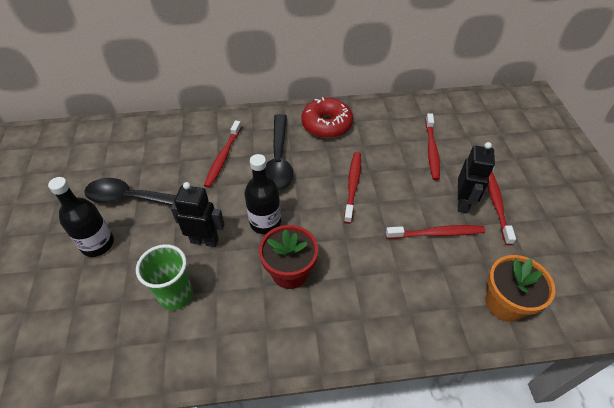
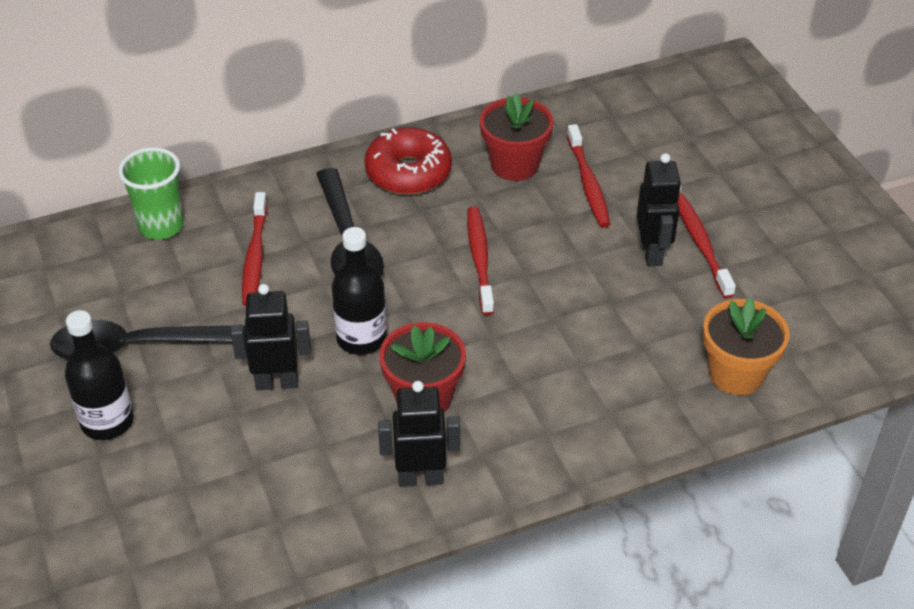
camera: 15 degrees left, 5 degrees down
(176, 295) = (265, 463): green cup -> green cup (161, 226)
(269, 332) = (420, 478): none -> black robot
(390, 131) = (514, 165): none -> red flower pot
(437, 233) = (624, 302): red toothbrush -> none

